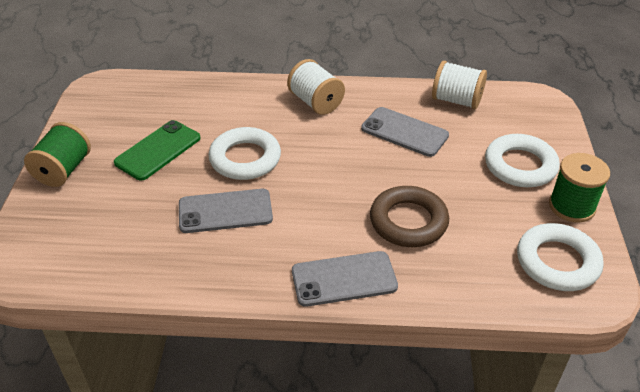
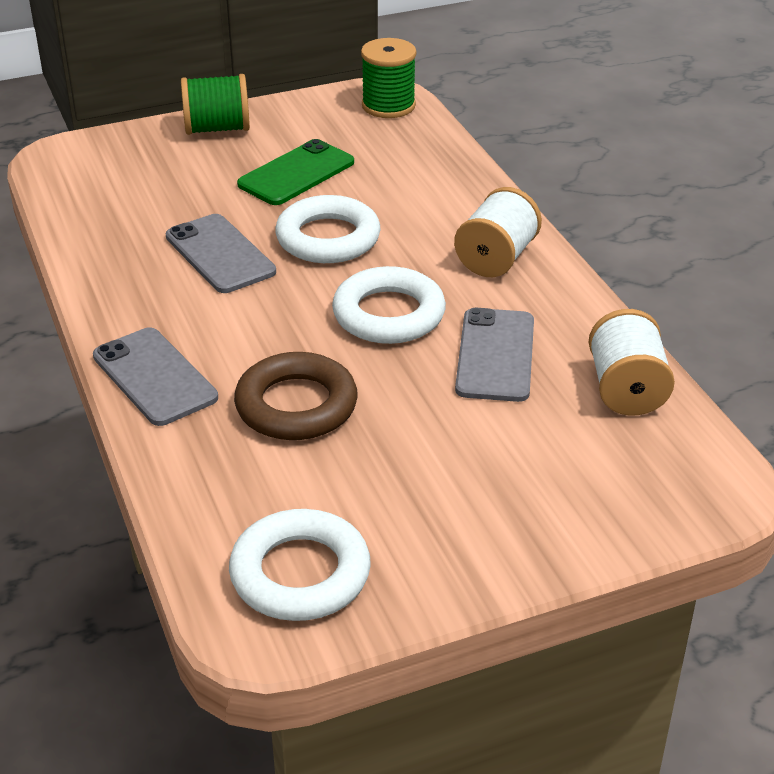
camera: 65 degrees right, 5 degrees down
(158, 150) = (296, 173): green phone -> green phone turned 60 degrees counterclockwise
(520, 166) = (507, 493): white ring -> white ring (389, 314)
(572, 206) = (445, 571): green spool -> green spool (388, 106)

